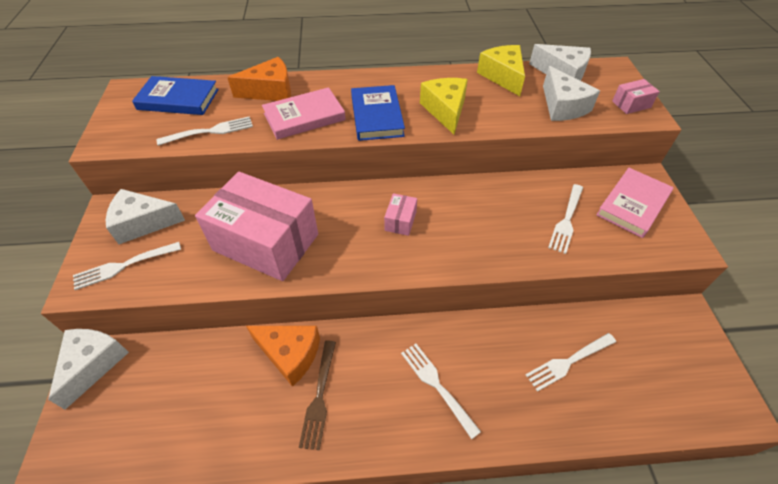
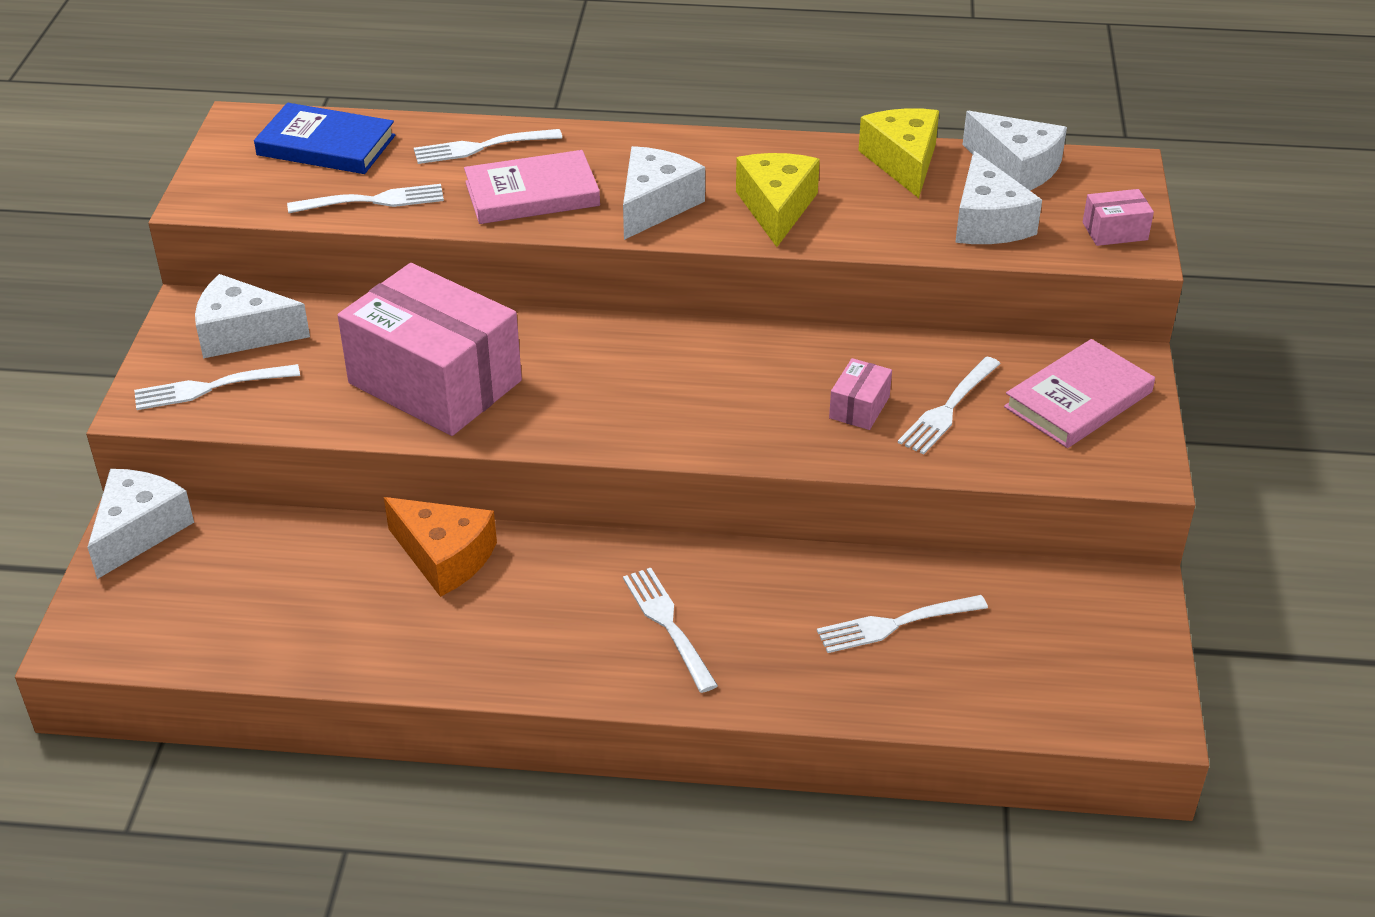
camera: 10 degrees right, 10 degrees down
(270, 91) = (482, 147): orange cheese -> white fork
(319, 396) = (479, 613): brown fork -> none
(377, 116) = (655, 205): blue book -> white cheese
(400, 221) = (663, 377): pink box -> pink box (859, 407)

